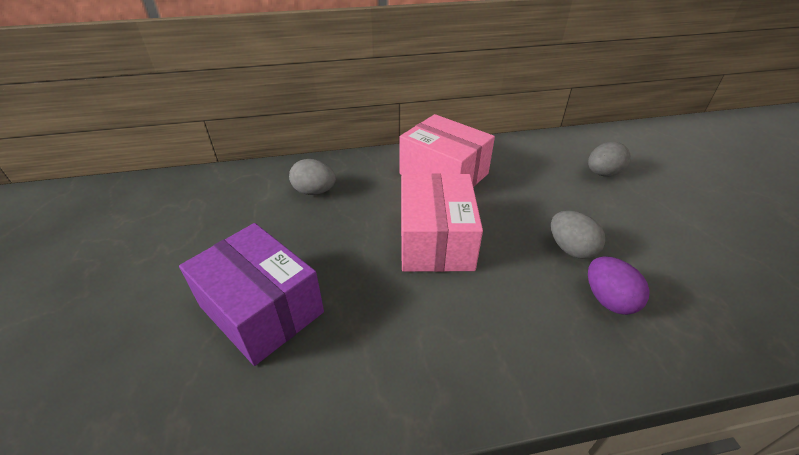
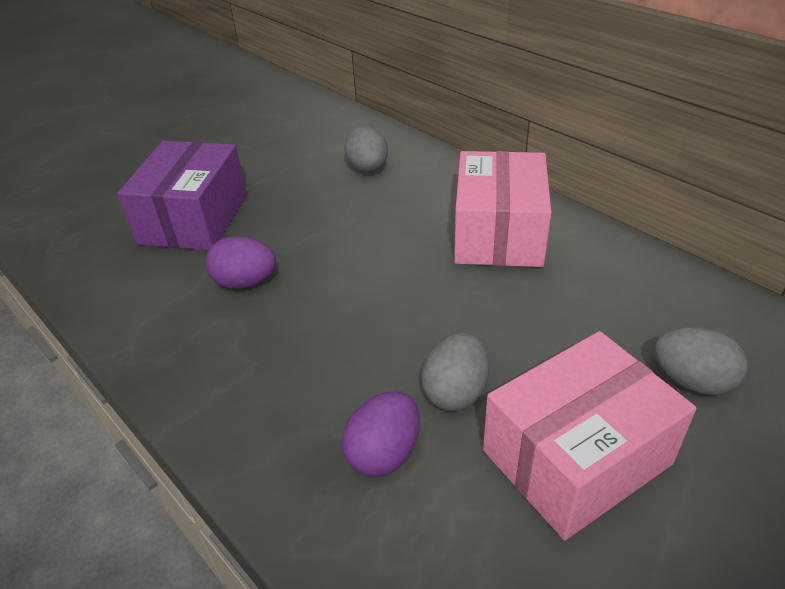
camera: 60 degrees right, 0 degrees up
(386, 306) = (245, 282): none -> purple egg
(435, 240) = (366, 275): pink box -> pink box (576, 457)

